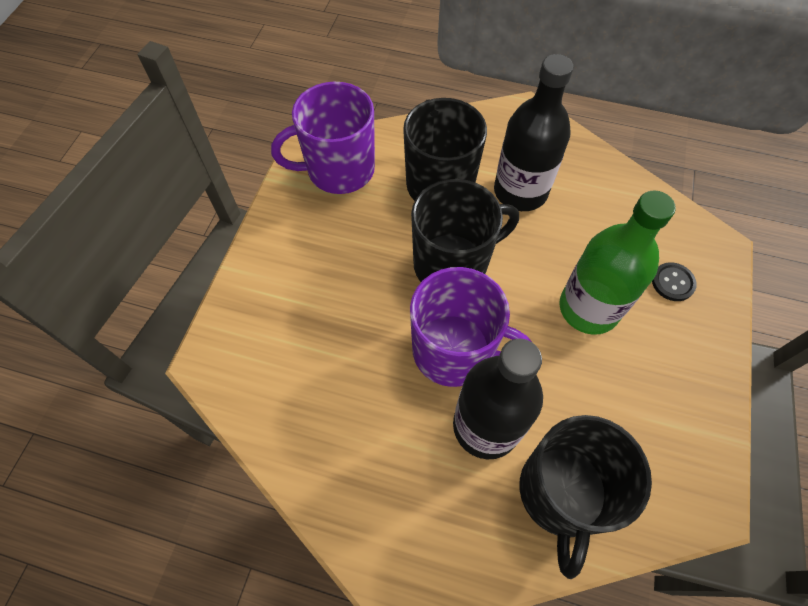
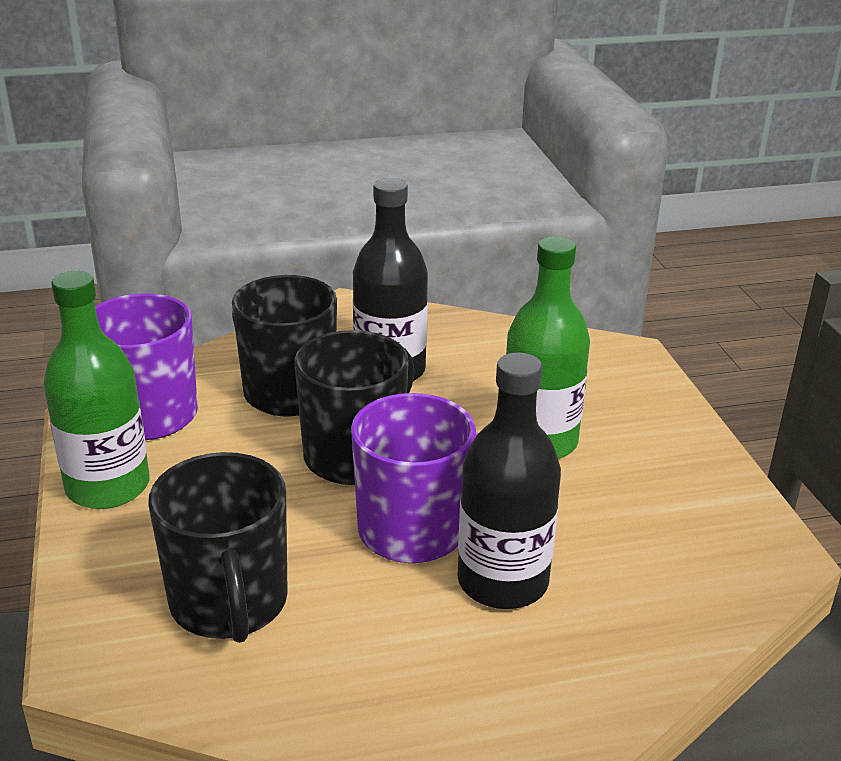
camera: 30 degrees left, 30 degrees down
(286, 223) = (108, 486): none -> green bottle
(562, 493) = (630, 605): black mug -> black mug (229, 603)
(672, 282) = (608, 393): black button -> none

